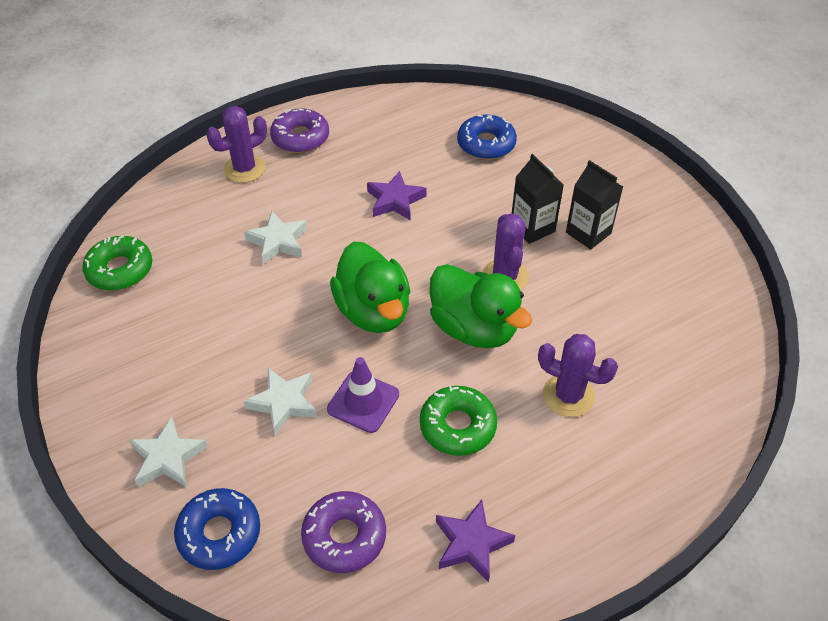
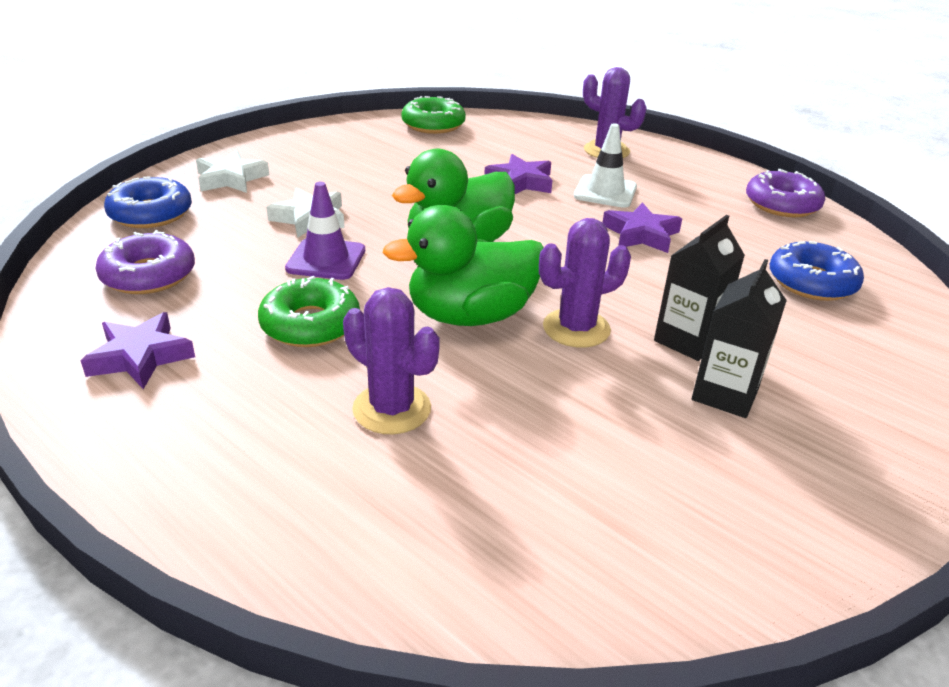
camera: 70 degrees right, 15 degrees down
(278, 241) = (520, 182): white star -> purple star
(300, 138) = (682, 169): purple donut -> purple donut (782, 204)
(319, 196) = (605, 192): none -> white traffic cone
(474, 328) = (470, 316): green duck -> green duck turned 45 degrees clockwise
(568, 395) = (392, 409): purple cactus -> purple cactus turned 60 degrees counterclockwise

